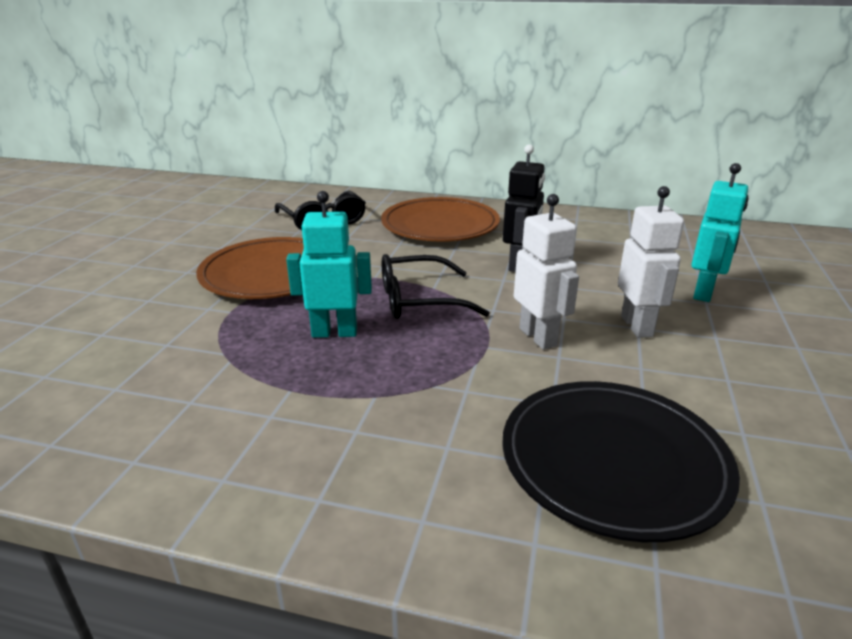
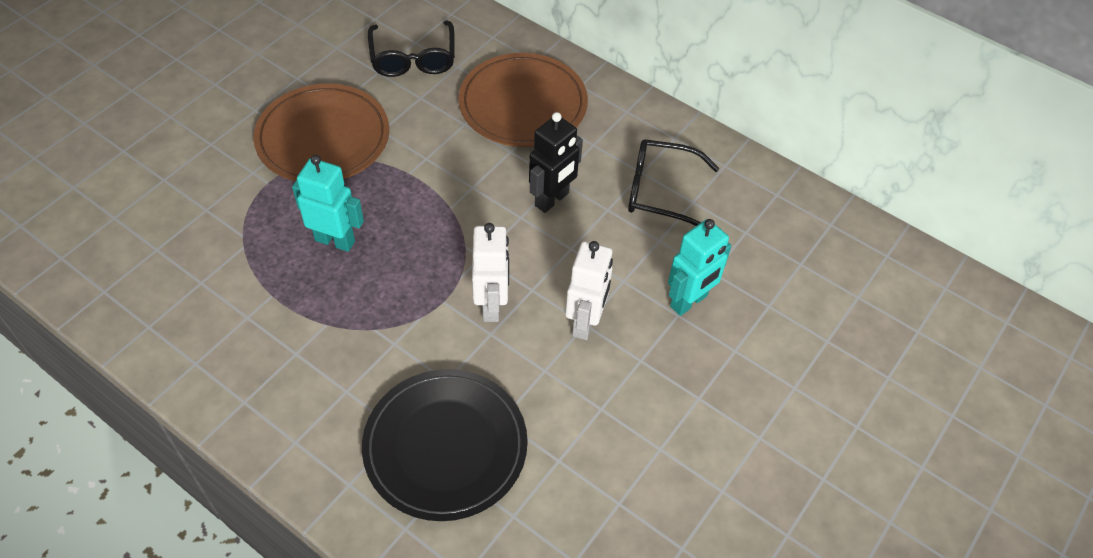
camera: 20 degrees right, 25 degrees up
(420, 300) = (427, 222): black glasses -> black glasses (661, 191)

